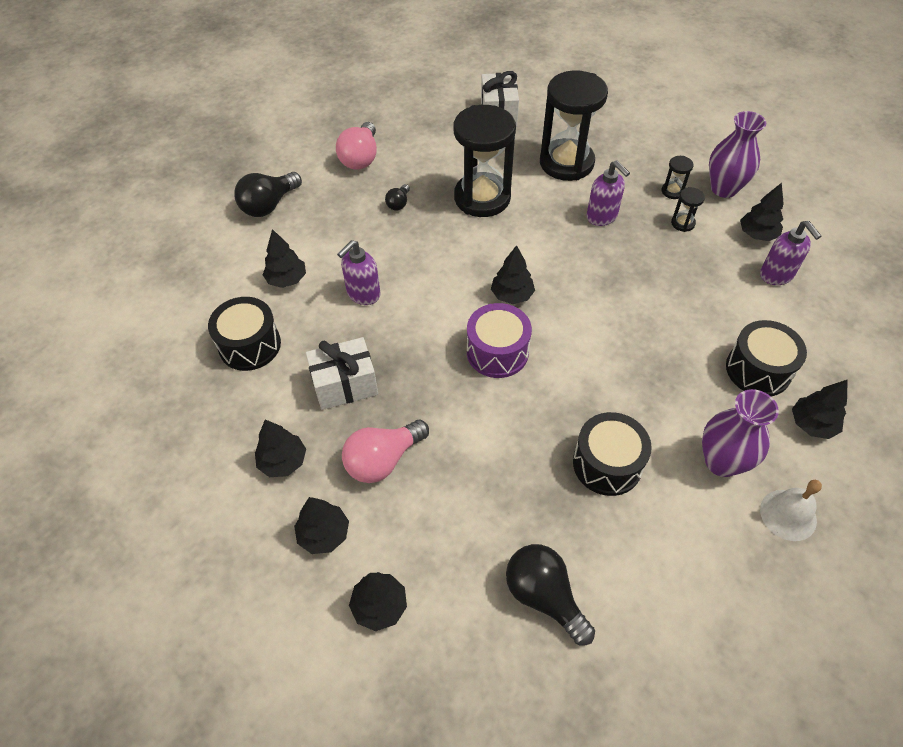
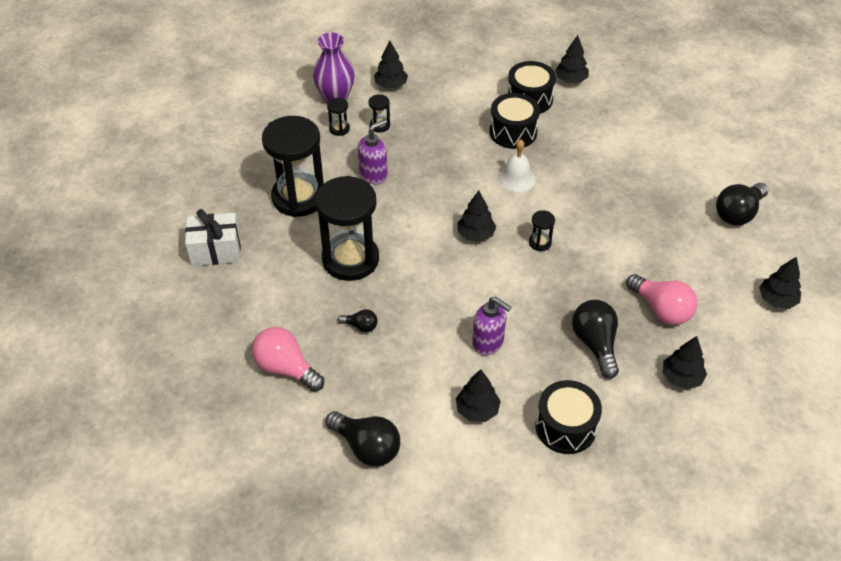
camera: 95 degrees left, 5 degrees down
(324, 534) = (735, 340): black tree -> none
(345, 385) = (595, 344): white gift -> black light bulb
(360, 158) = (286, 368): pink light bulb -> pink light bulb turned 150 degrees counterclockwise
(497, 352) = (540, 242): purple drum -> black hourglass
(607, 464) = (629, 180): black drum -> black drum (513, 132)
(721, 462) = (611, 124): purple vase -> none
(776, 275) = (435, 80): purple soap dispenser -> none
(788, 515) = (643, 98): white bell -> white bell (516, 178)

